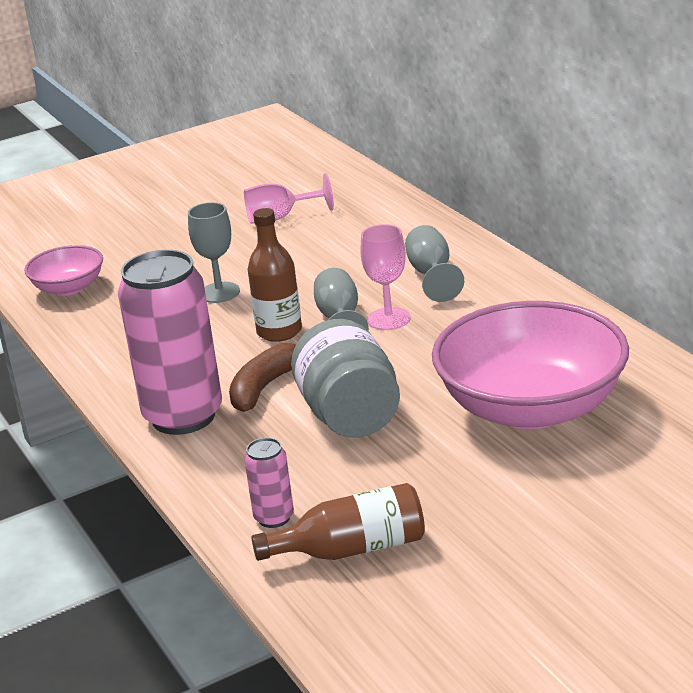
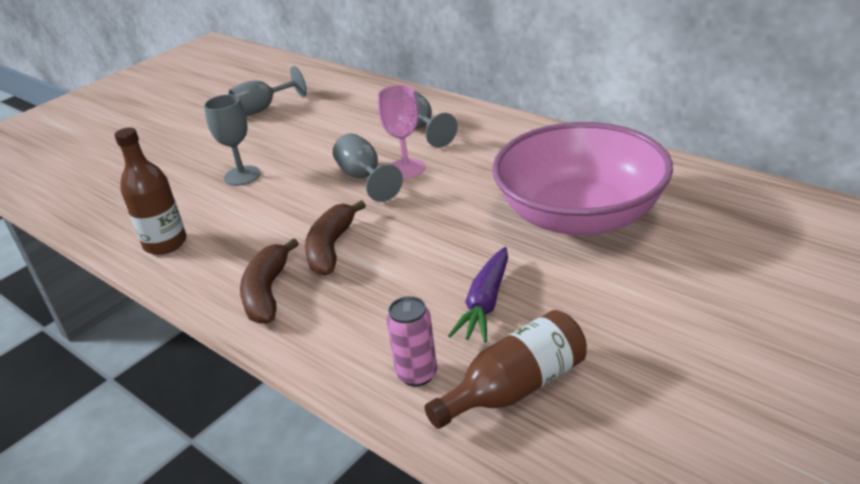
camera: 20 degrees left, 5 degrees up
(69, 288) = (96, 198): pink bowl -> none
(183, 416) = (267, 292): pink can -> brown banana
(279, 331) = (316, 197): brown bottle -> brown bottle (165, 243)
(280, 218) = (263, 109): pink goblet -> grey goblet
(350, 416) = (427, 257): grey jar -> none
(376, 471) = (485, 303): none -> purple carrot

